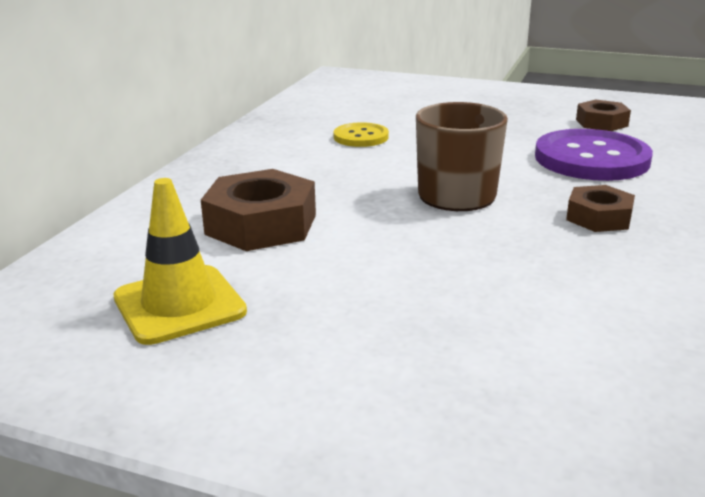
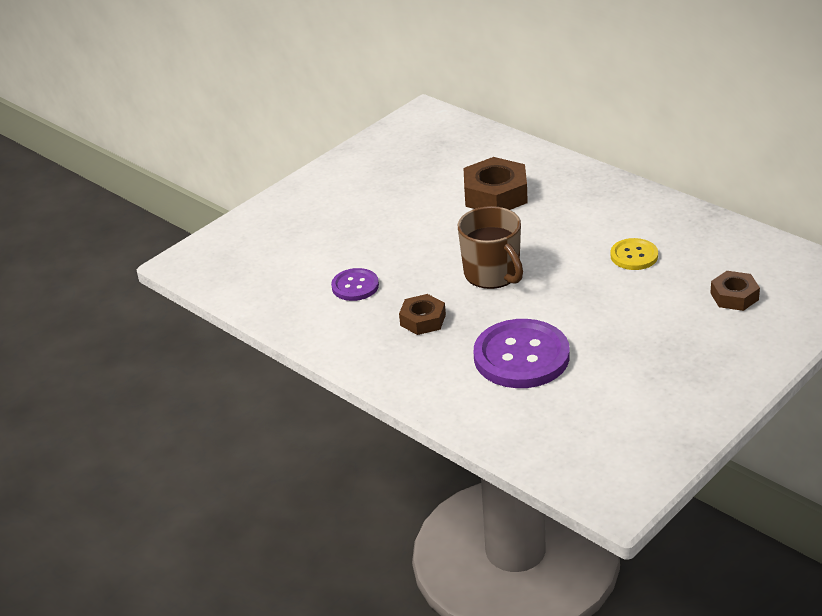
camera: 115 degrees right, 10 degrees up
(179, 305) = (421, 165): yellow traffic cone -> none
(586, 282) = (355, 286): none -> purple button
(601, 123) = (604, 398): brown nut -> brown nut (734, 296)

